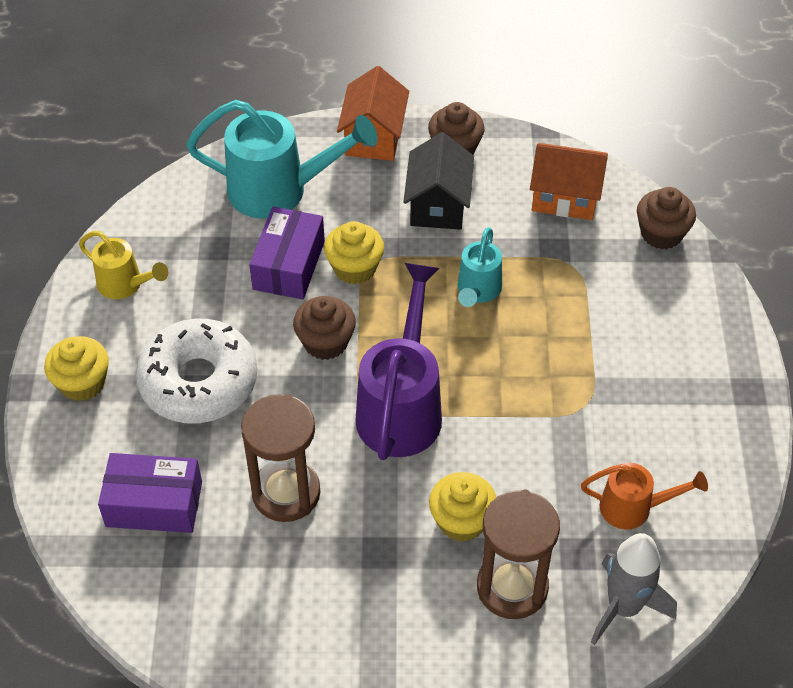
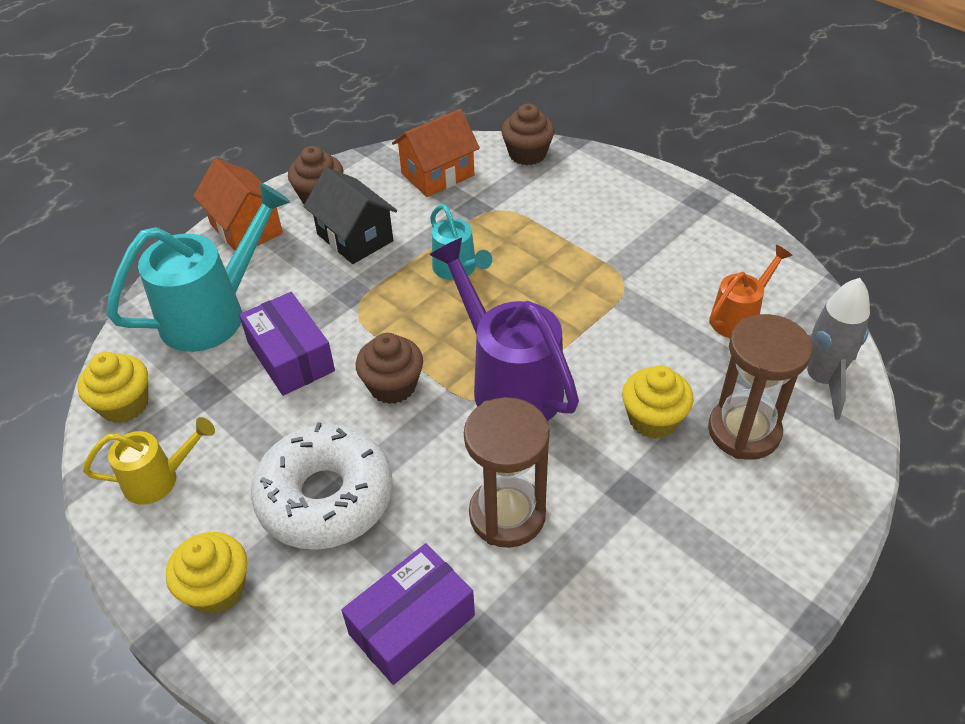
camera: 45 degrees left, 5 degrees down
(354, 268) = (347, 320): yellow cupcake -> yellow cupcake (124, 404)

